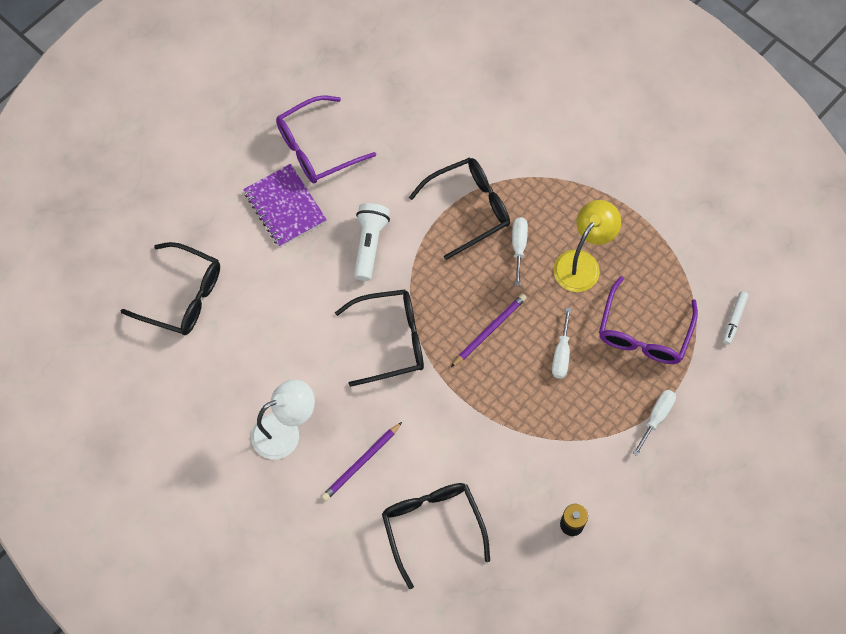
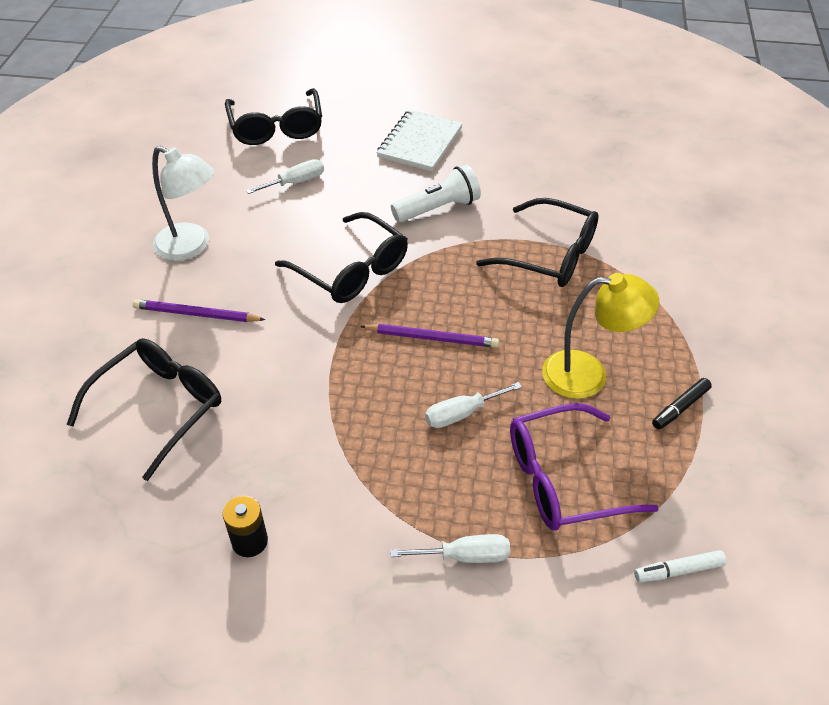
camera: 55 degrees right, 20 degrees down
(285, 207) = (420, 143): purple notebook -> white notebook
(316, 148) = (496, 134): purple glasses -> none
(518, 246) = (550, 312): white screwdriver -> white screwdriver (296, 182)
(640, 233) = (680, 408): none -> black marker

